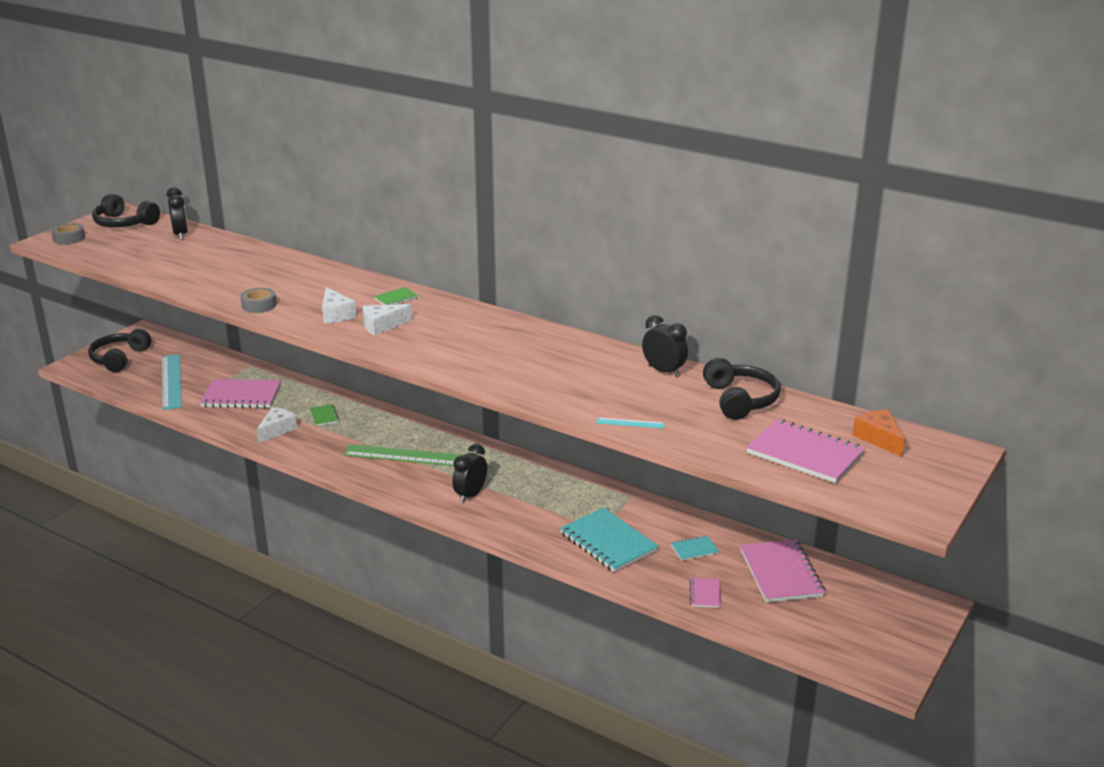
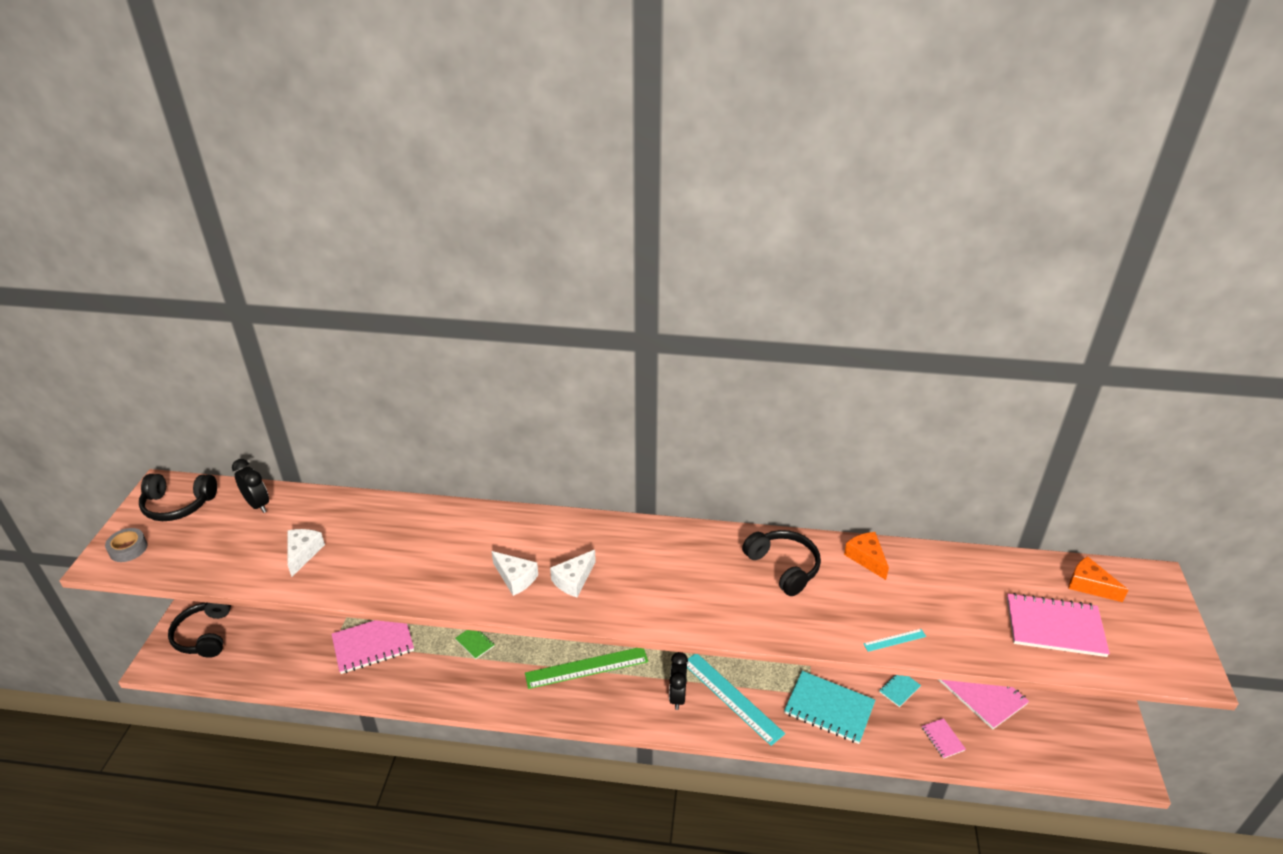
camera: 25 degrees left, 10 degrees up
(171, 381) = (285, 649): turquoise ruler -> turquoise ruler (732, 697)
(259, 305) = (426, 591): grey tape -> none
(277, 430) = (440, 678): white cheese -> white cheese (303, 553)
(396, 298) = (556, 535): green notebook -> none
(663, 371) = (866, 558): black clock -> orange cheese
(740, 400) = (953, 574): black headphones -> black headphones (783, 567)

